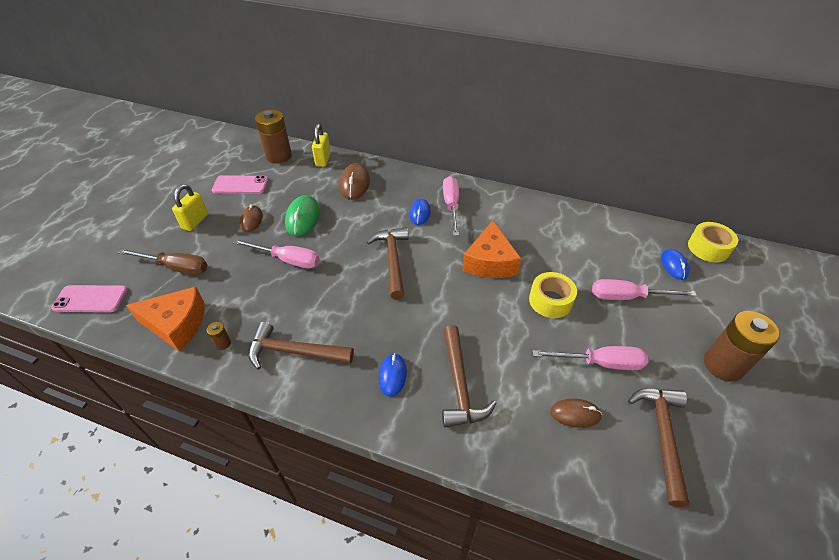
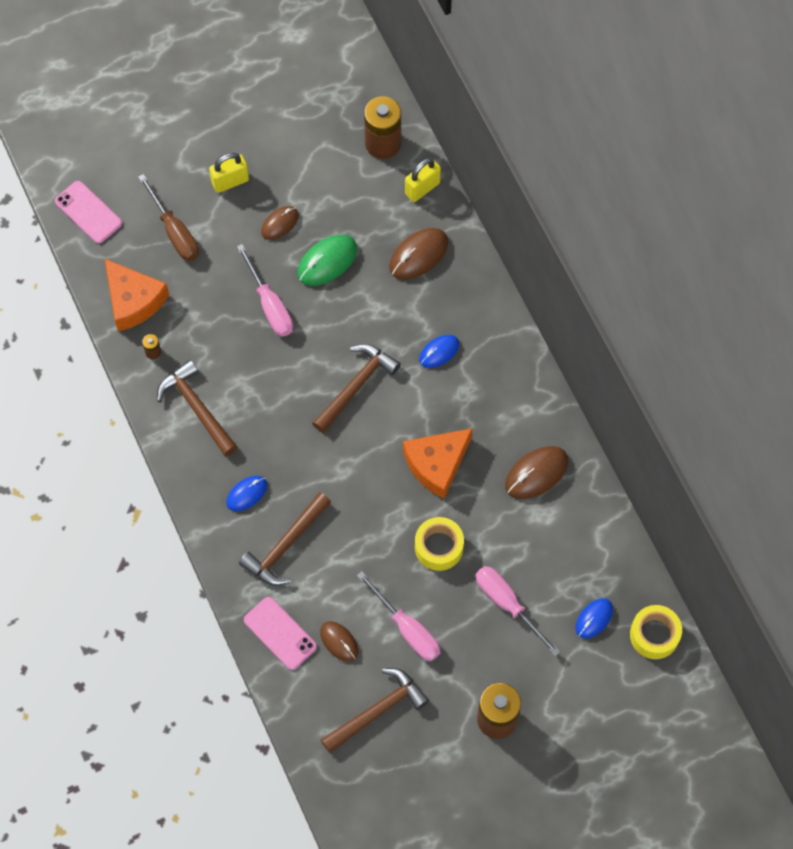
camera: 45 degrees right, 20 degrees up
(240, 185) = (309, 160): pink phone -> pink phone (280, 633)
(451, 205) = (479, 369): pink screwdriver -> none
(544, 226) = (536, 473): none -> brown mouse

